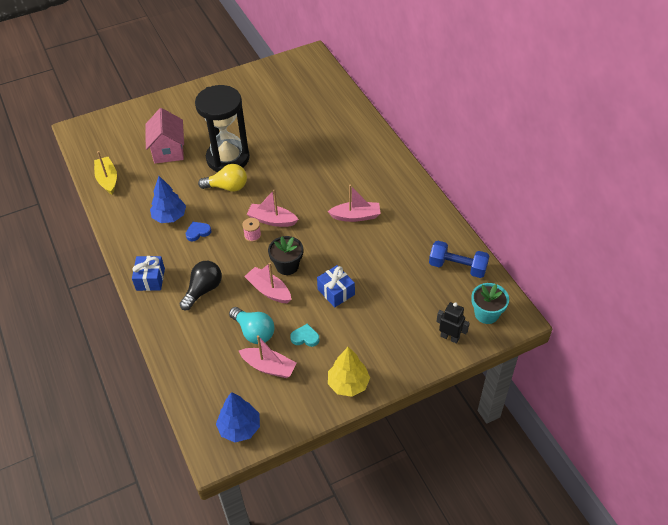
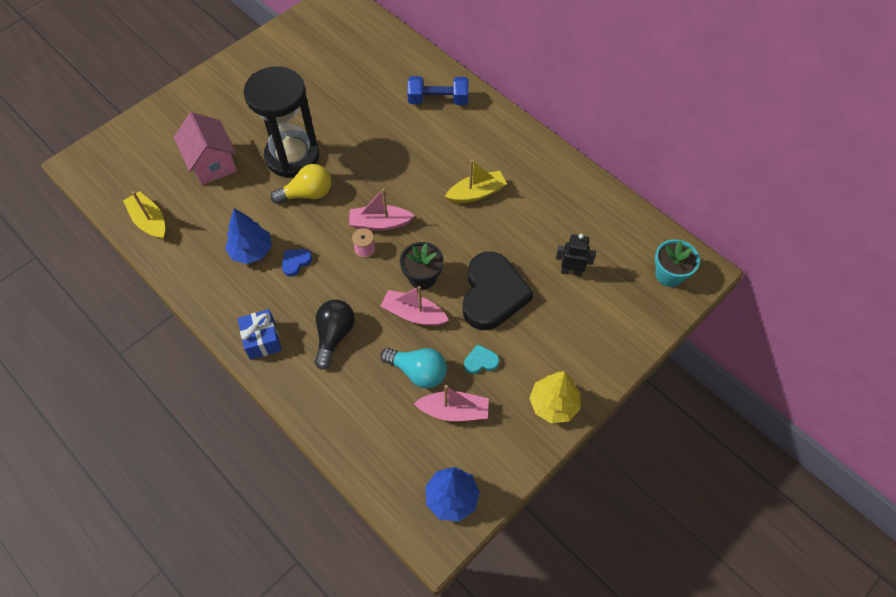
camera: 20 degrees left, 10 degrees up
(336, 292) = (492, 294): blue gift -> black heart
(356, 216) = (476, 193): pink boat -> yellow boat
(449, 337) = (641, 314): black robot -> black robot (571, 271)
(457, 267) = (615, 226): blue dumbbell -> blue dumbbell (438, 100)

